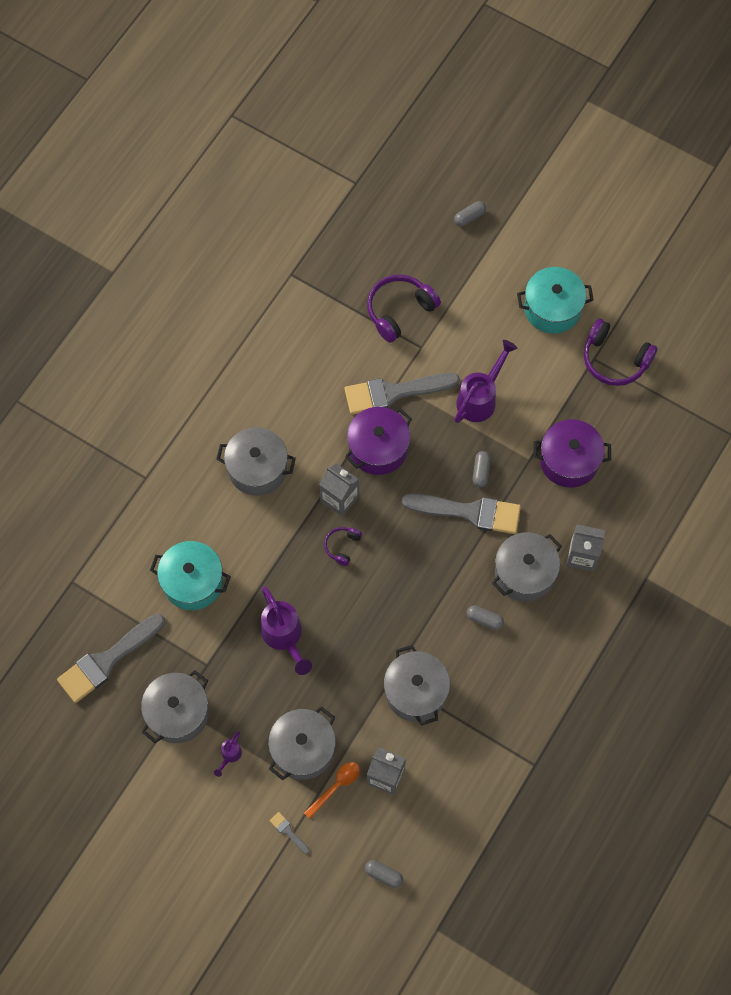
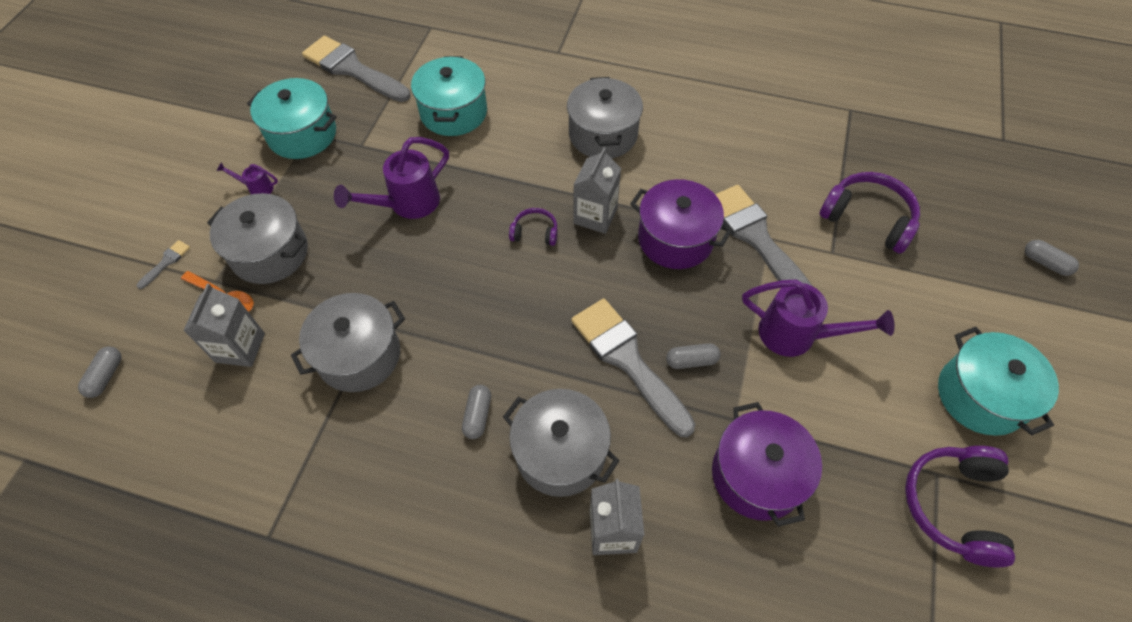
camera: 75 degrees right, 10 degrees down
(178, 713) = (302, 134): grey pot -> turquoise pot
(469, 512) = (628, 360): grey brush -> grey brush turned 150 degrees clockwise

